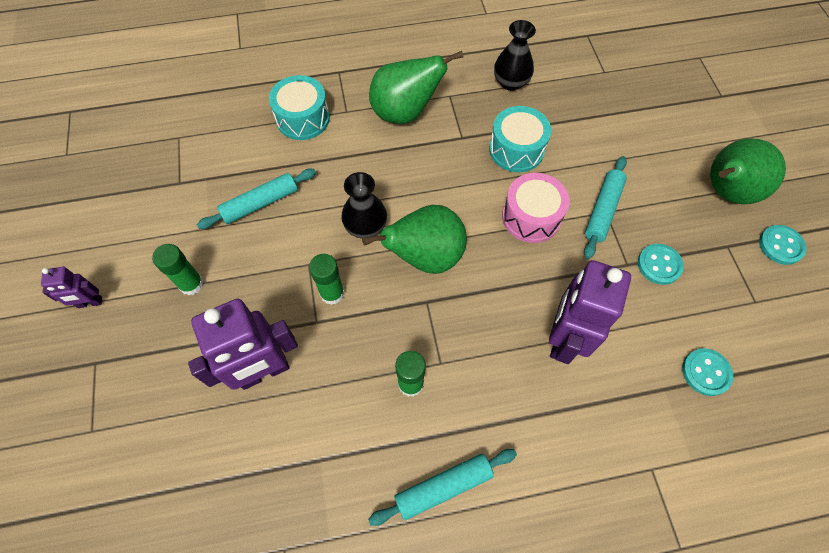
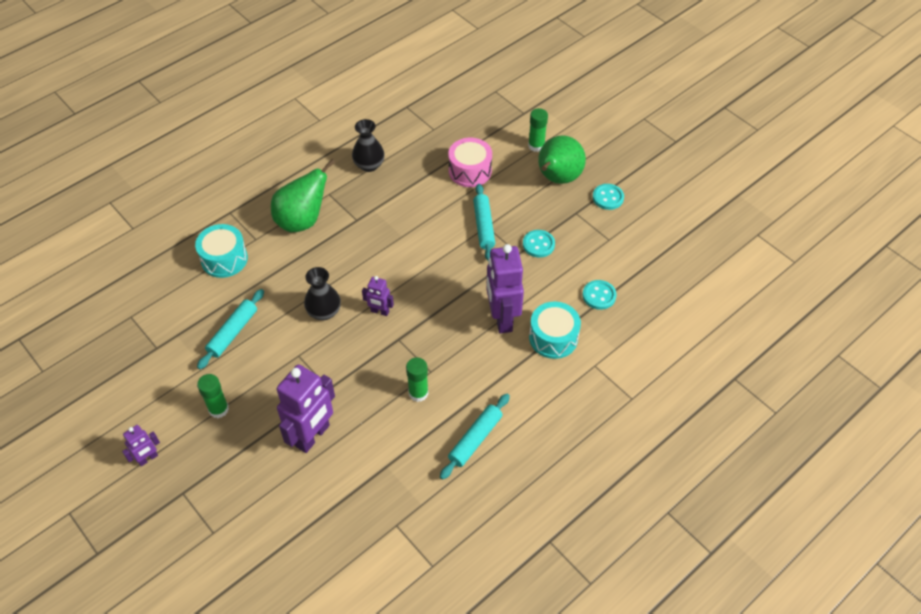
camera: 30 degrees left, 10 degrees down
(332, 293) = (328, 365): green glue stick -> green glue stick (536, 146)
(425, 257) = (380, 311): green pear -> purple robot
(516, 149) = (401, 211): turquoise drum -> turquoise drum (553, 338)
(531, 217) = (438, 252): pink drum -> pink drum (470, 171)

